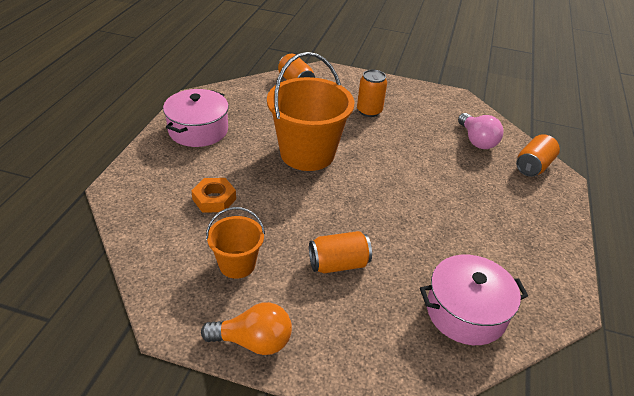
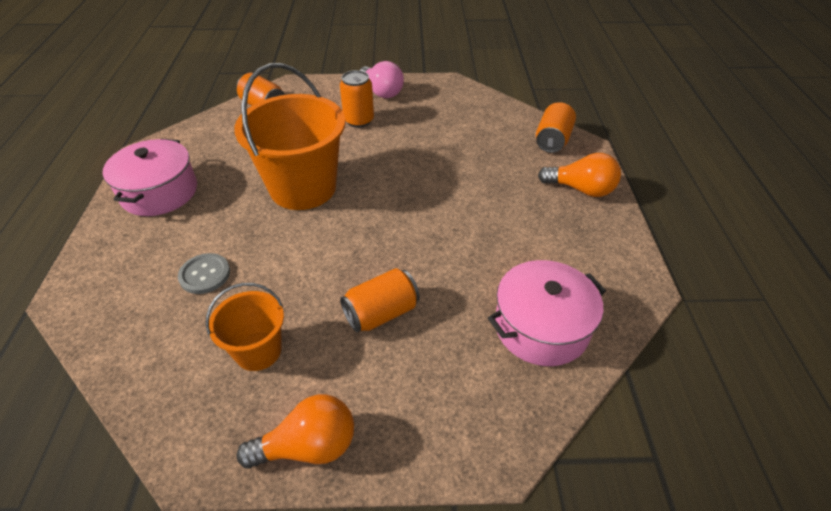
camera: 15 degrees left, 5 degrees up
(214, 199) = (205, 274): orange nut -> grey button
(476, 141) = (485, 126): pink light bulb -> pink light bulb (382, 92)
(543, 213) = (581, 189): none -> orange light bulb

